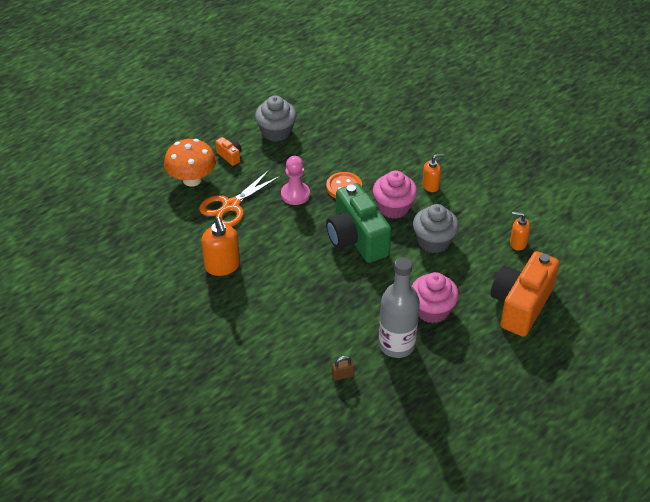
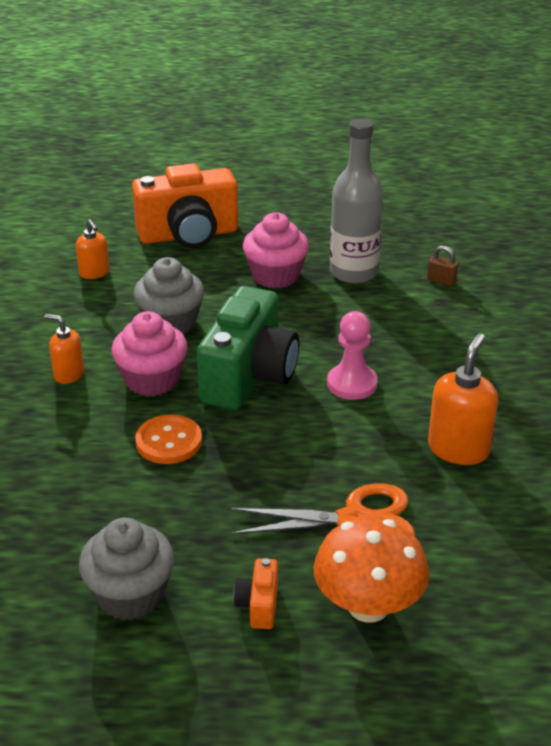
camera: 135 degrees left, 10 degrees down
(295, 194) = (245, 475): pink pawn -> pink pawn (352, 384)

